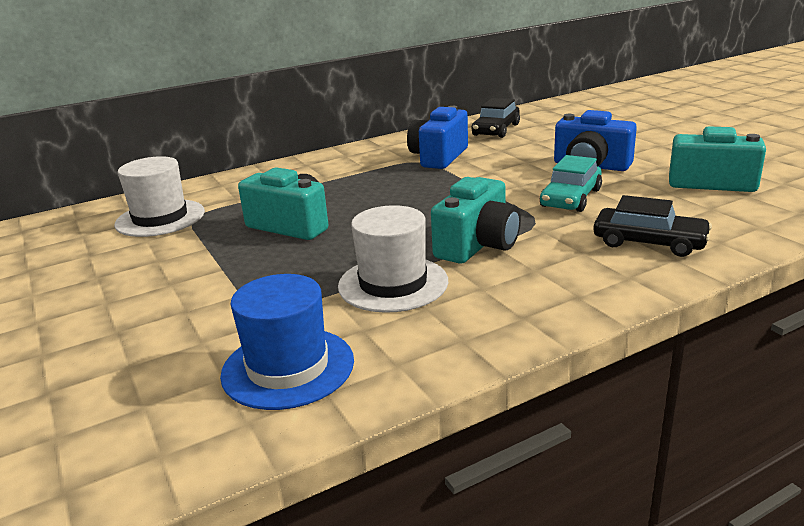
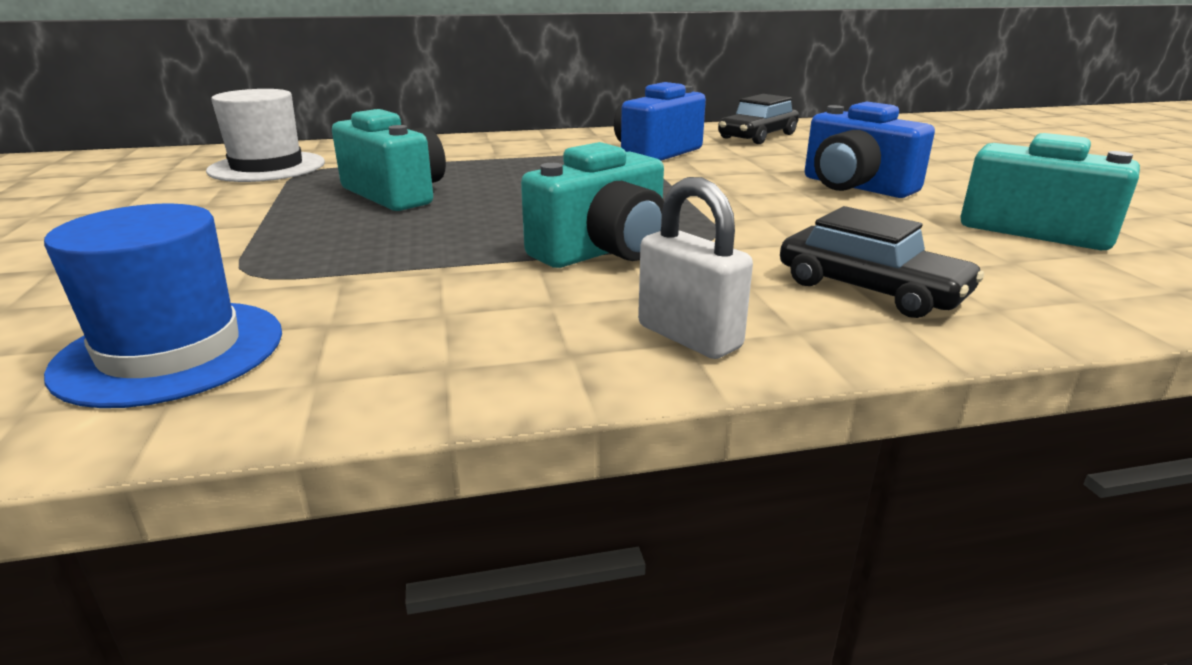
camera: 15 degrees right, 0 degrees up
(393, 284) = (437, 276): white hat -> none
(571, 198) = (793, 217): turquoise car -> none
(576, 293) = (689, 337): none -> white padlock

